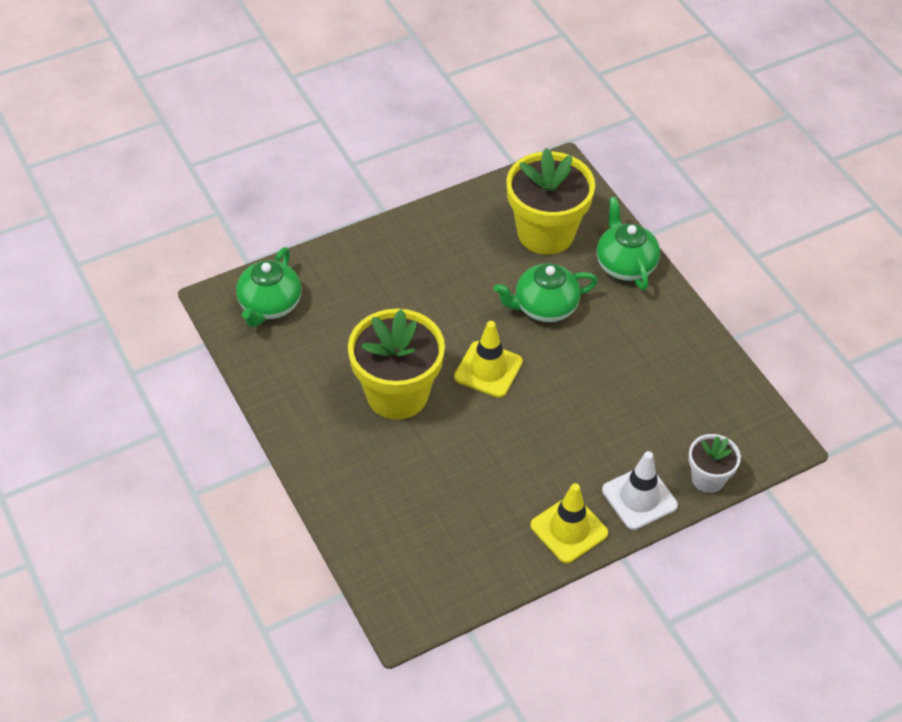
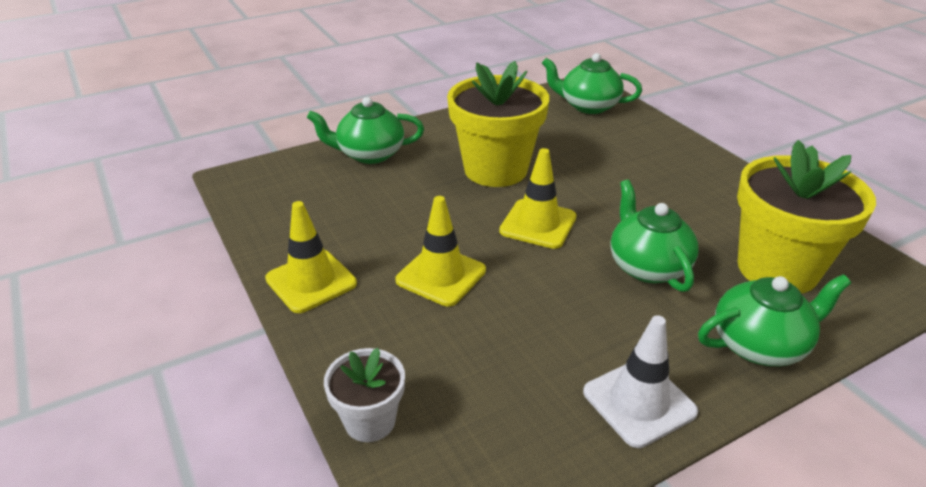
camera: 90 degrees right, 15 degrees down
(360, 501) = (369, 154): none -> green teapot
(559, 439) = (441, 275): none -> yellow traffic cone
(639, 498) = (346, 344): white traffic cone -> white traffic cone (639, 402)

